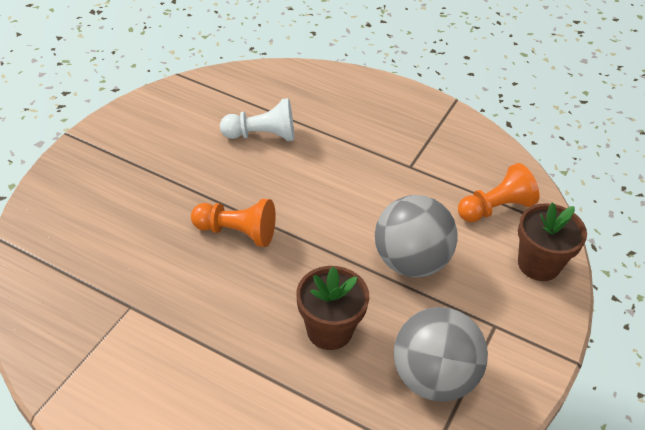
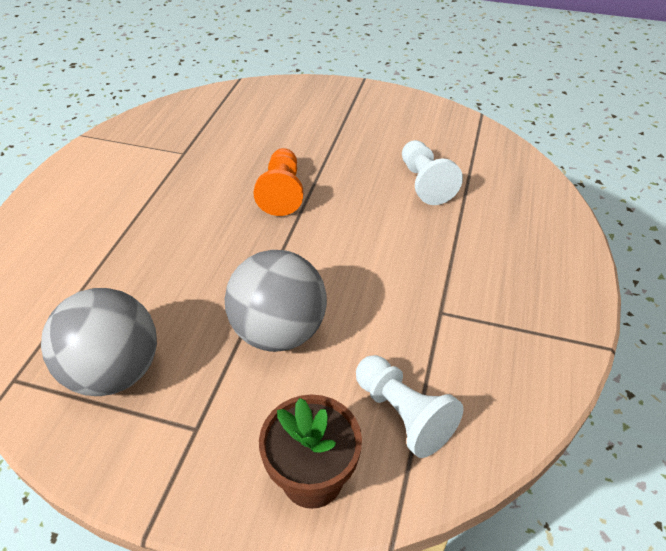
camera: 80 degrees right, 0 degrees up
(329, 330) = (171, 277): brown flower pot -> none
(495, 208) = (403, 414): orange pawn -> white pawn

